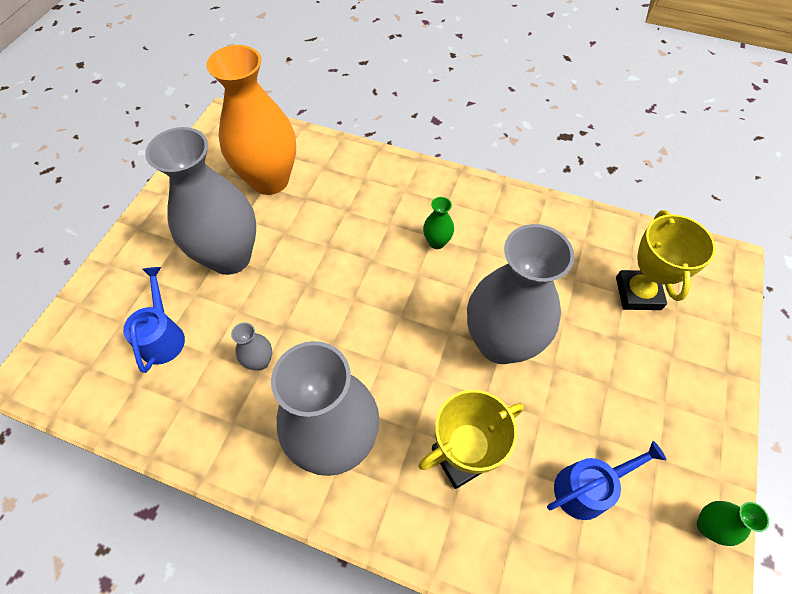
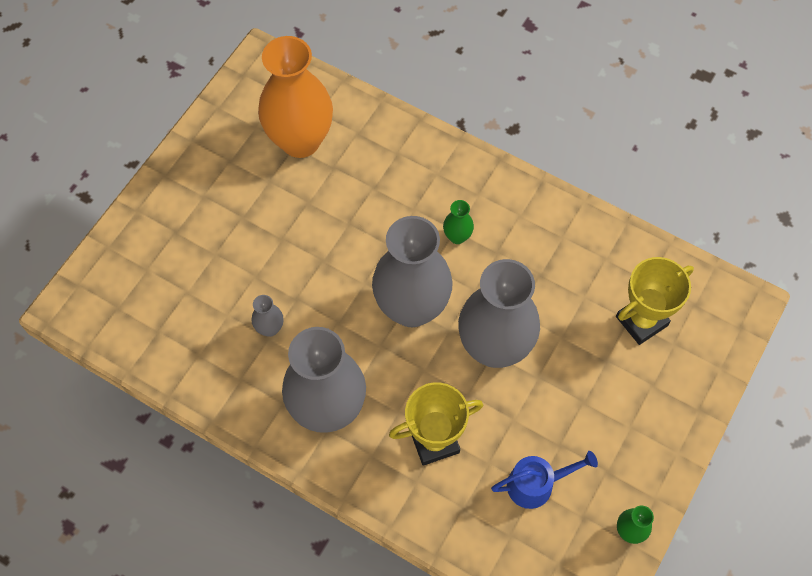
camera: 10 degrees right, 5 degrees up
(162, 336) = (184, 290): blue watering can -> none
(230, 257) = (252, 220): grey vase -> grey vase (411, 307)
(637, 293) = (641, 321): yellow trophy -> yellow trophy turned 45 degrees clockwise

